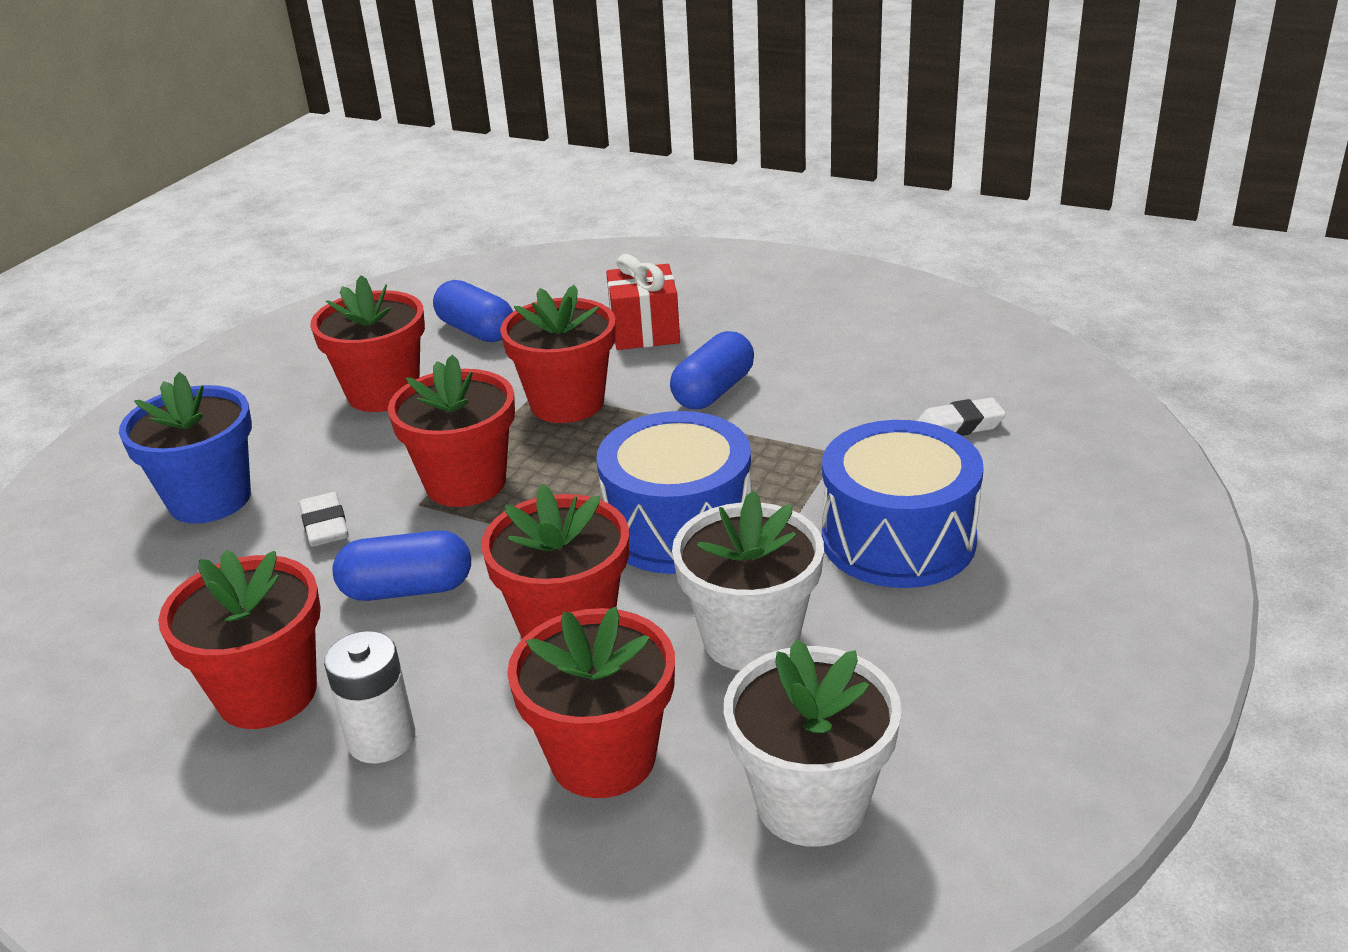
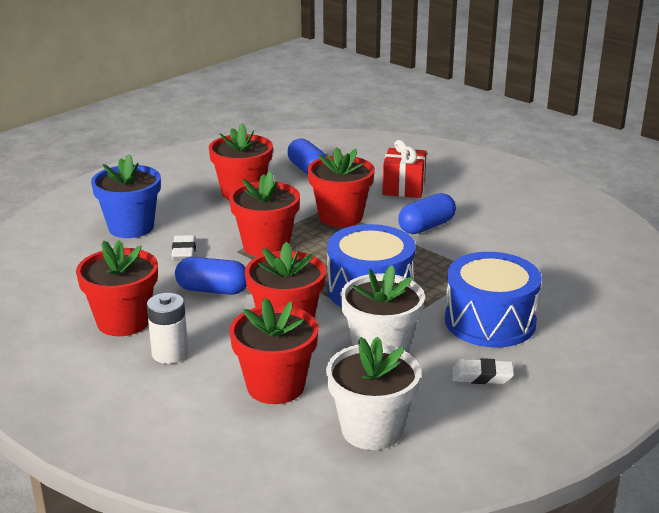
camera: 15 degrees right, 5 degrees down
(959, 426) = (561, 272): white eraser -> white eraser (482, 376)

